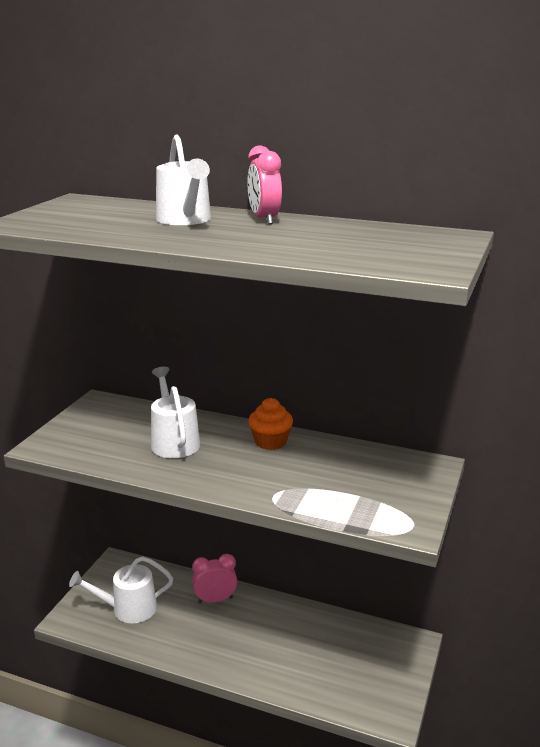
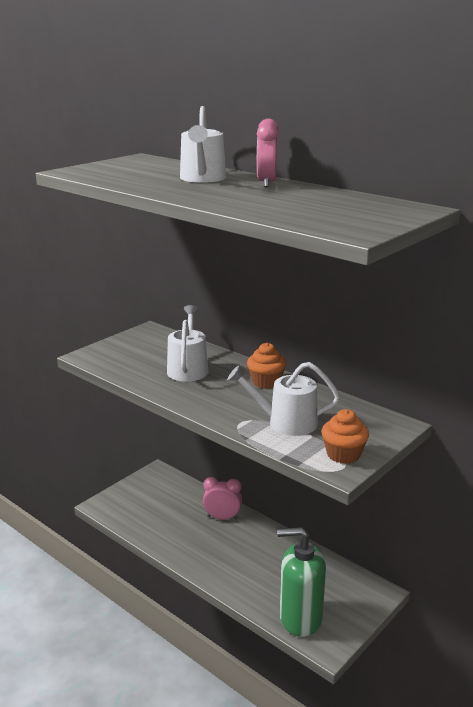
camera: 20 degrees right, 0 degrees up
(128, 609) = (150, 508): white watering can -> white watering can (286, 422)
(351, 694) = (300, 618): none -> green soap dispenser
(403, 510) = (343, 454): none -> orange cupcake

